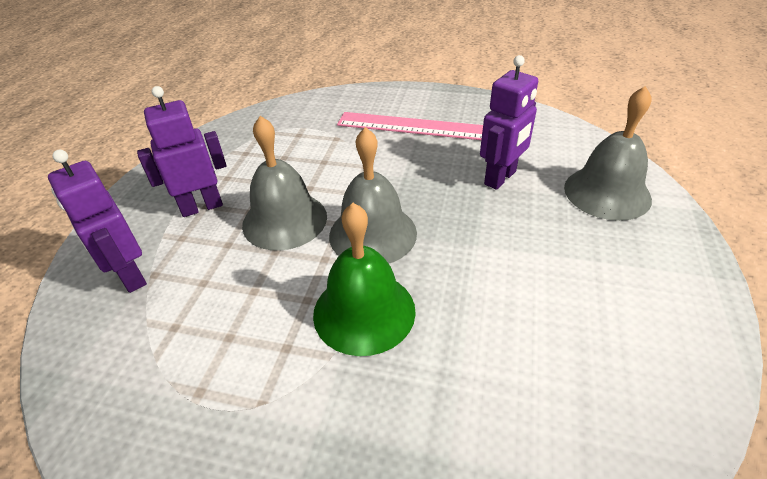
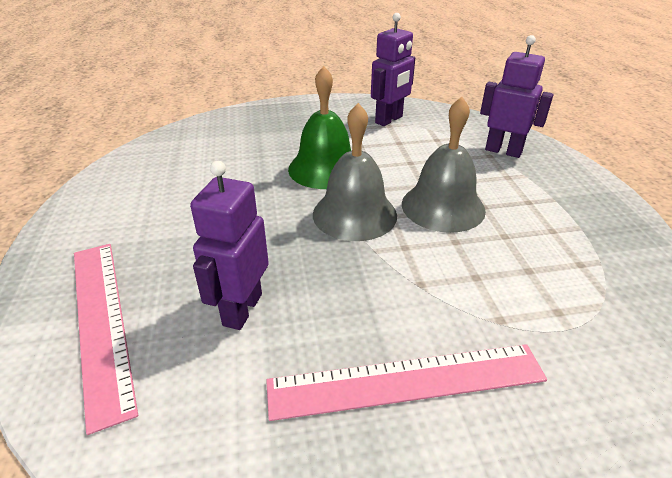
camera: 155 degrees right, 5 degrees down
(202, 207) = (529, 199): purple robot -> purple robot (389, 120)
(607, 193) = (102, 322): grey bell -> pink ruler

